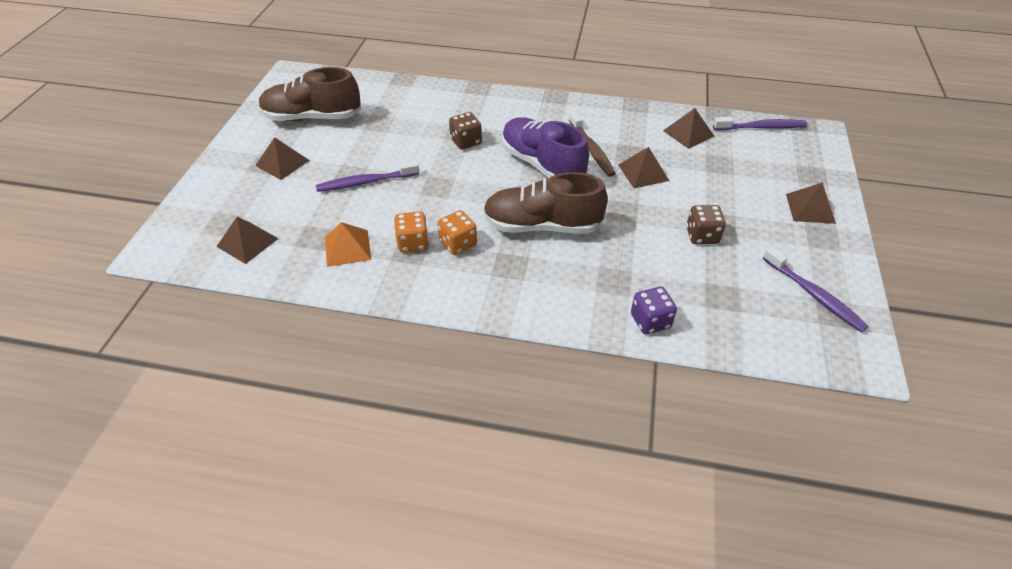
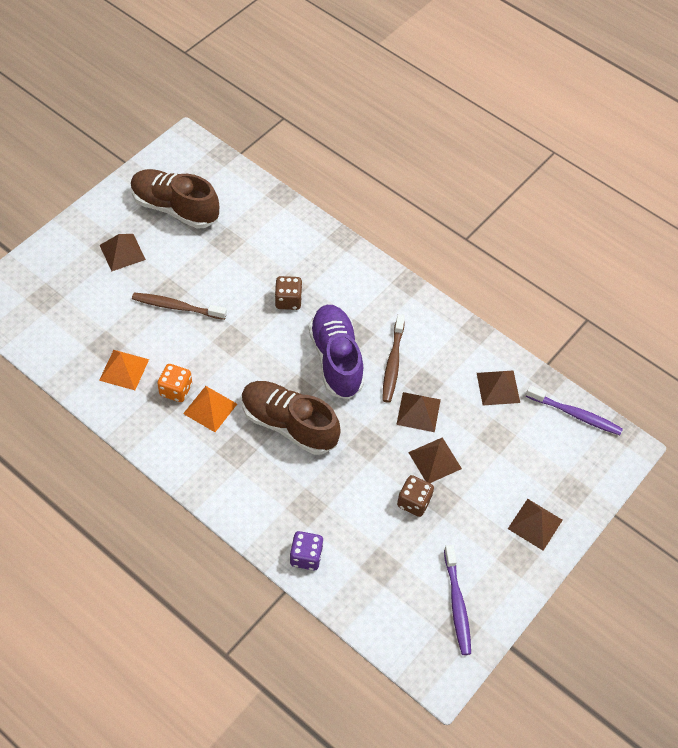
camera: 25 degrees right, 10 degrees up
(247, 242) = (54, 326): brown pyramid -> brown pyramid (434, 460)
(366, 182) = (177, 307): purple toothbrush -> brown toothbrush
(458, 244) = (210, 408): orange dice -> orange pyramid

